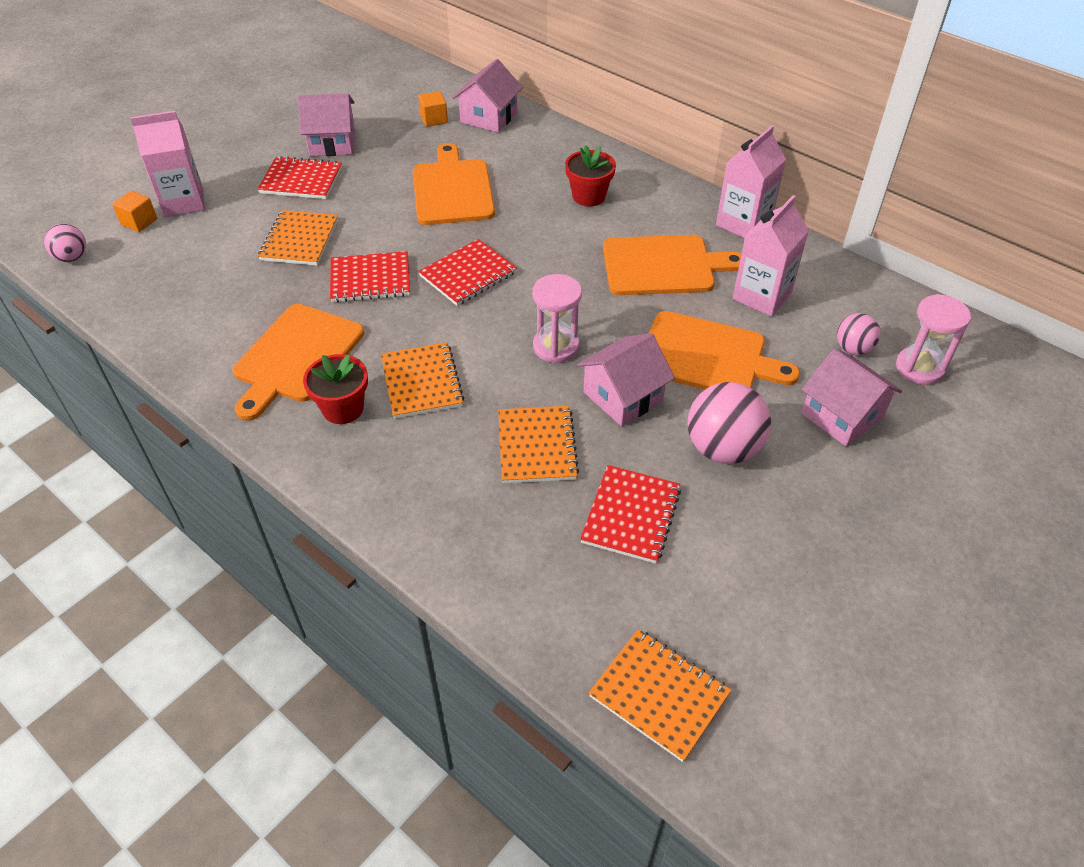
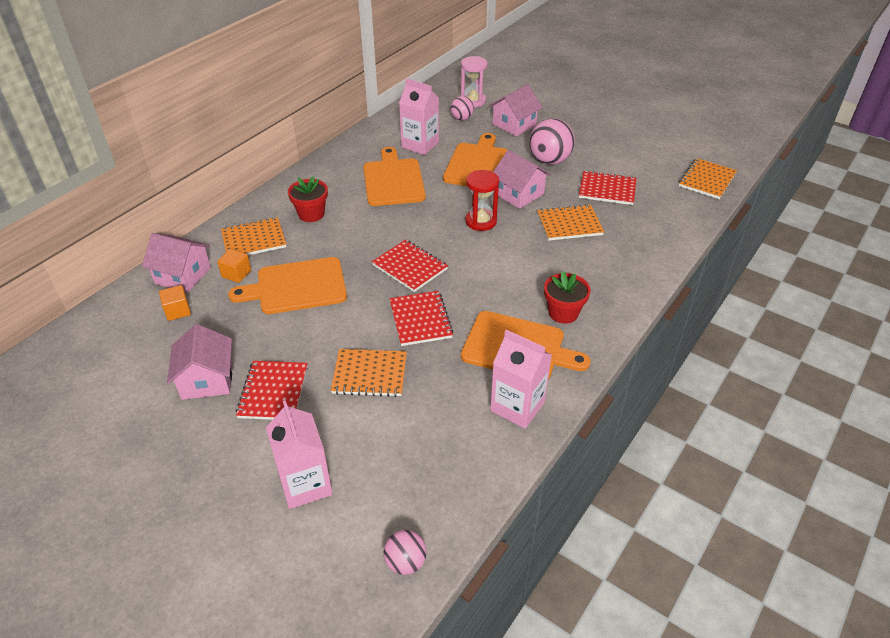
camera: 95 degrees left, 5 degrees down
(139, 222) = (340, 516): orange cube -> orange cube (236, 274)
(421, 382) = (528, 278): orange notebook -> orange notebook (254, 240)
(556, 347) = (481, 221): pink hourglass -> red hourglass
(743, 223) = (346, 149): pink carton -> pink carton (517, 406)

